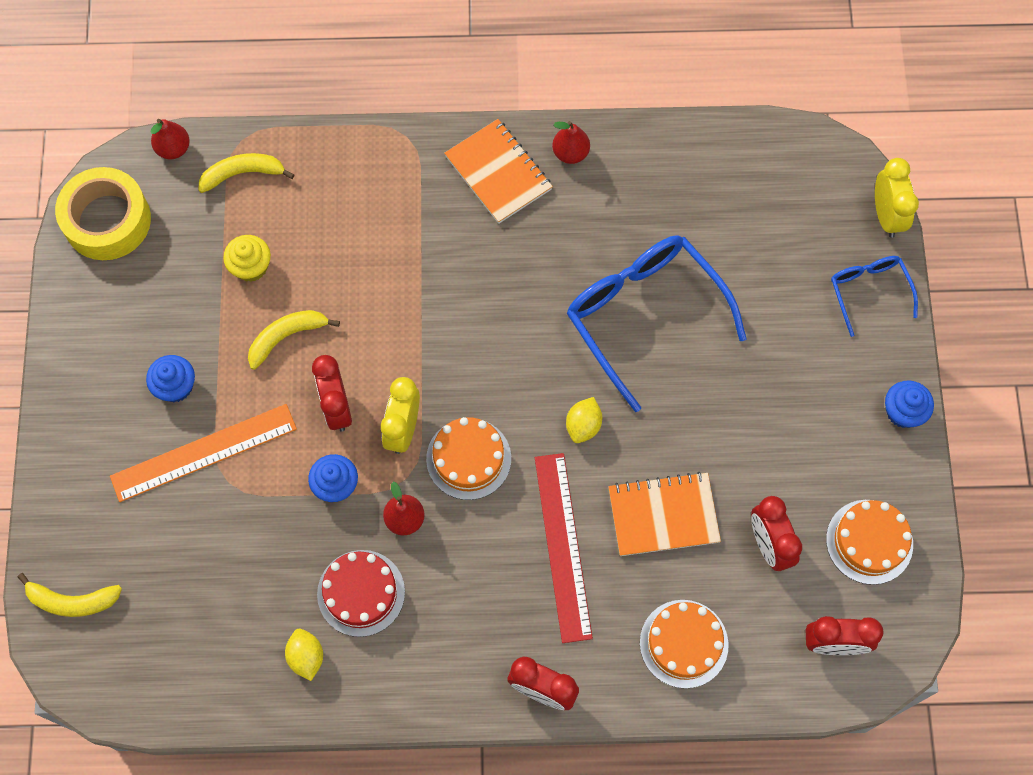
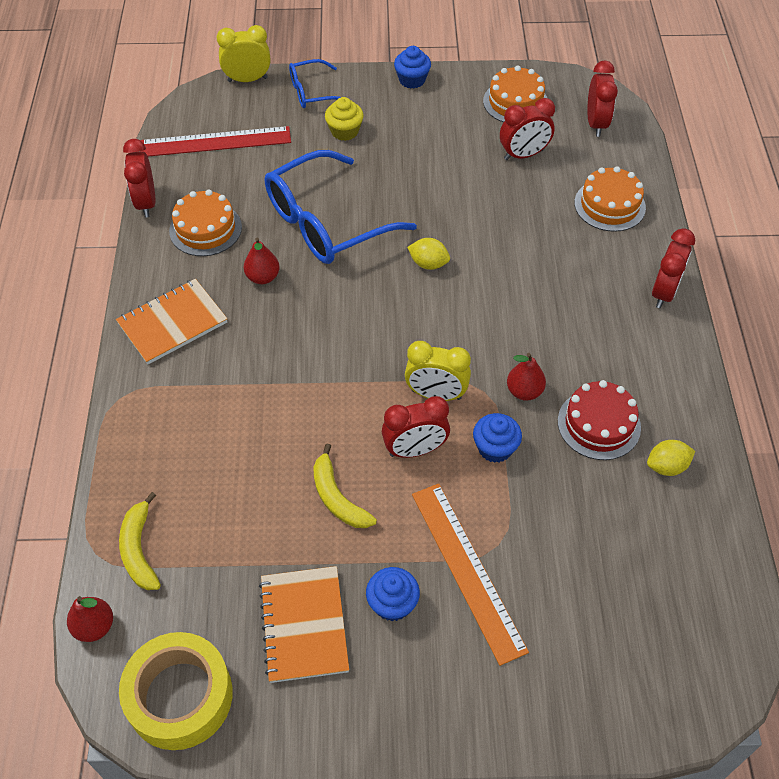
camera: 90 degrees left, 15 degrees down
(72, 601) = (645, 694): yellow banana -> none
(251, 266) = (254, 536): yellow cupcake -> yellow cupcake (344, 131)
(468, 458) = (462, 344): orange cake -> orange cake (205, 229)
(562, 546) = (538, 278): red ruler -> red ruler (215, 142)
(570, 153) = (160, 270): red pear -> red pear (263, 277)
(663, 515) = (505, 214): orange notebook -> orange notebook (304, 625)
(668, 128) = (146, 203): none -> red clock

